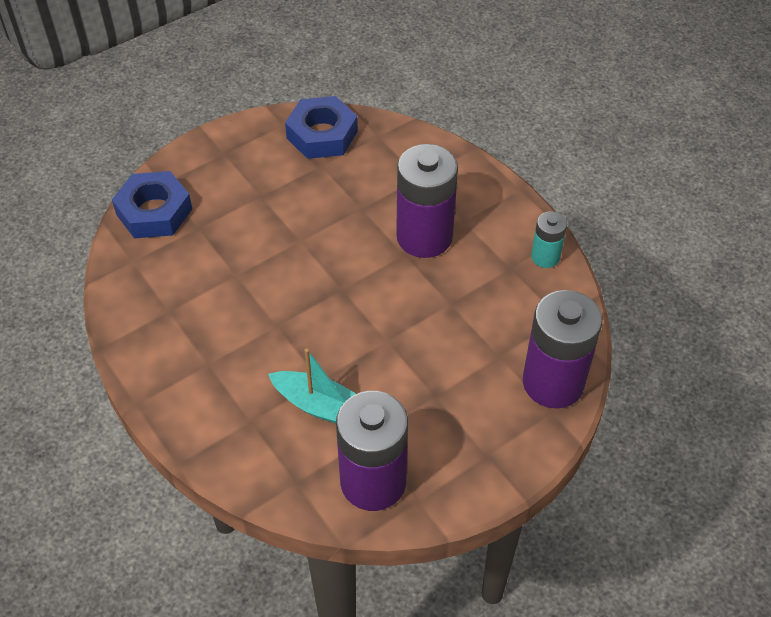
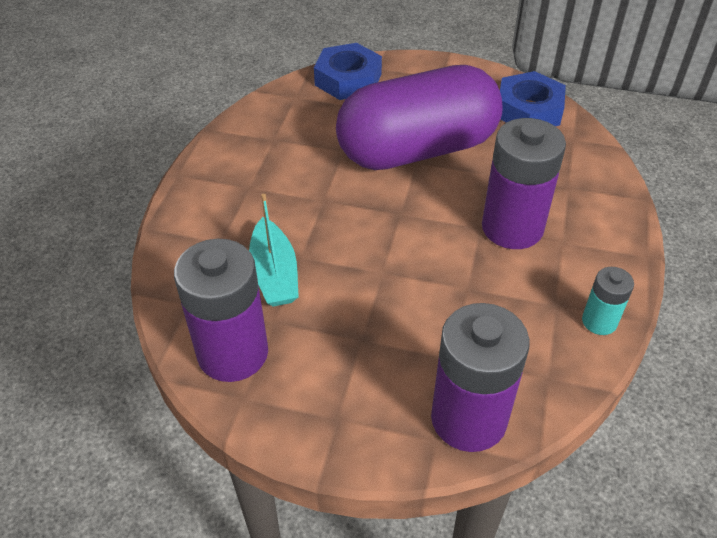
camera: 50 degrees right, 5 degrees down
(289, 229) = (417, 150): none -> purple capsule

